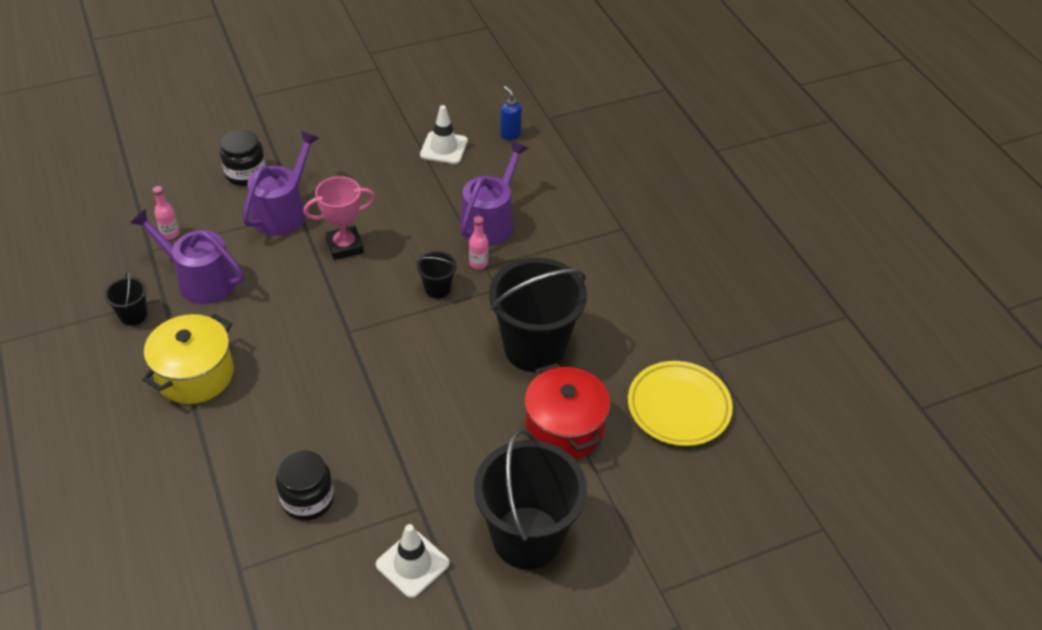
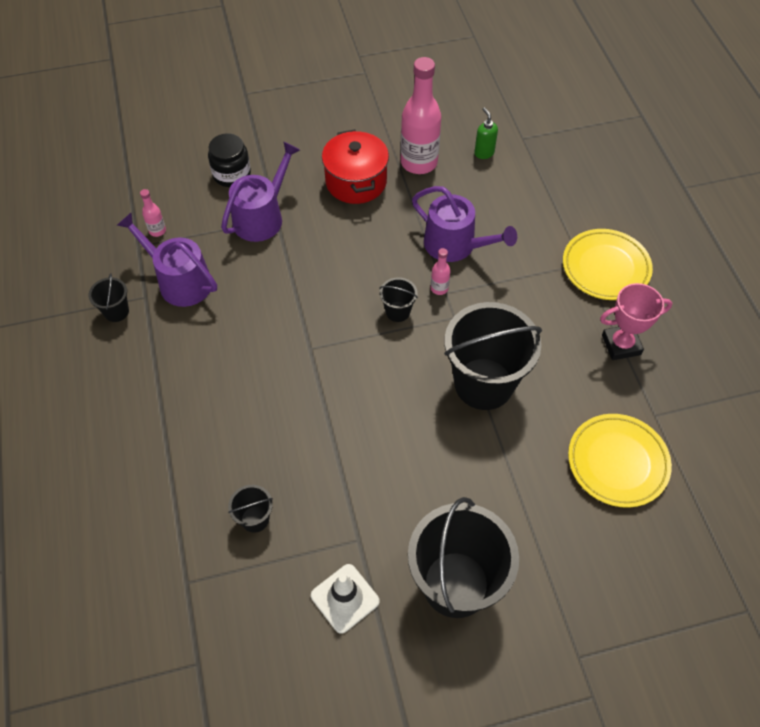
camera: 10 degrees right, 10 degrees up
(195, 375) = (166, 378): yellow pot -> none
(308, 499) = (255, 519): black jar -> black bucket
(345, 246) = (315, 258): pink trophy -> pink trophy (621, 345)
(444, 148) = (419, 162): white traffic cone -> pink bottle
(490, 222) = (455, 245): purple watering can -> purple watering can turned 90 degrees clockwise
(510, 134) = (484, 153): blue soap dispenser -> green soap dispenser
(564, 428) = (503, 473): red pot -> red pot (356, 182)
(646, 230) = (605, 268): none -> yellow plate

